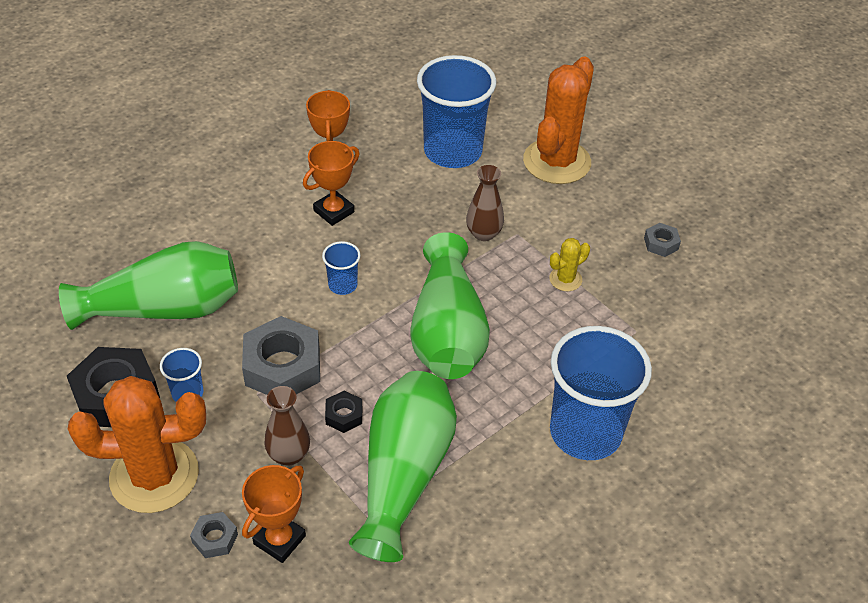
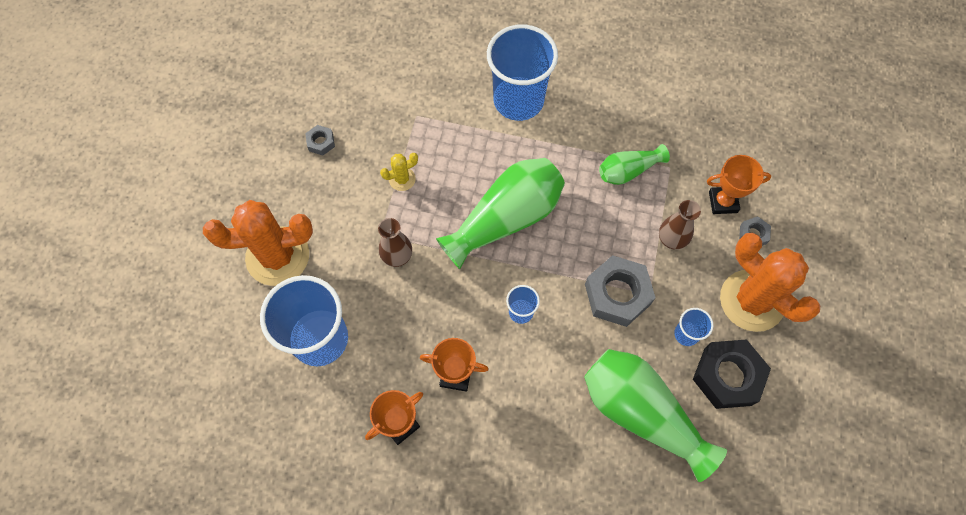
camera: 125 degrees left, 20 degrees up
(344, 415) = (619, 231): black nut -> none
(404, 474) = (628, 171): green vase -> green vase, size x0.54
(565, 279) = (402, 179): yellow cactus -> yellow cactus turned 45 degrees counterclockwise

